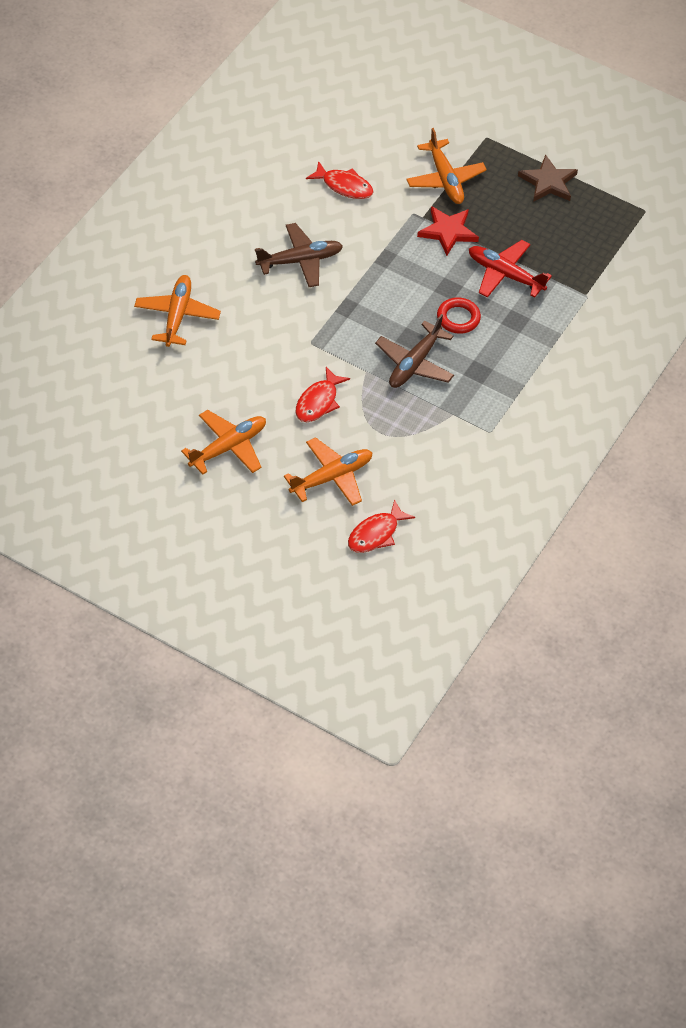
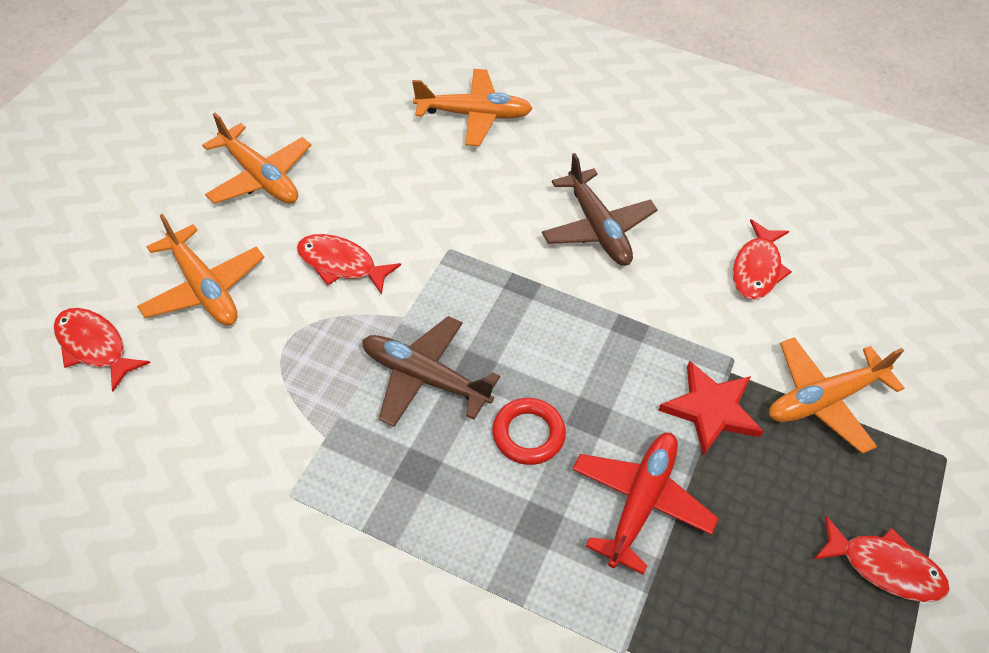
camera: 85 degrees right, 0 degrees up
(548, 182) = (884, 567): brown star -> red fish

